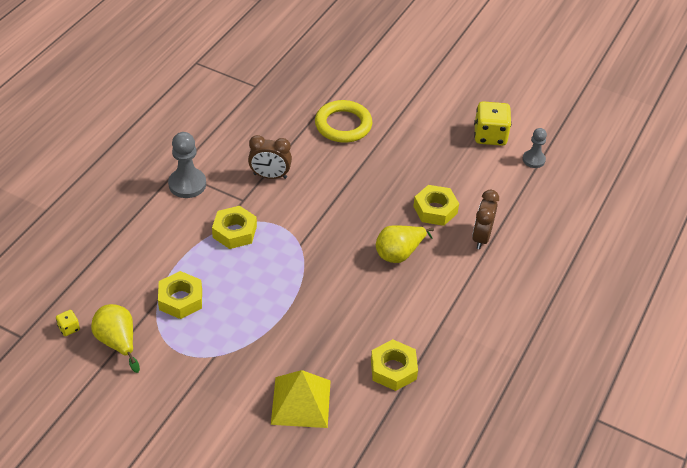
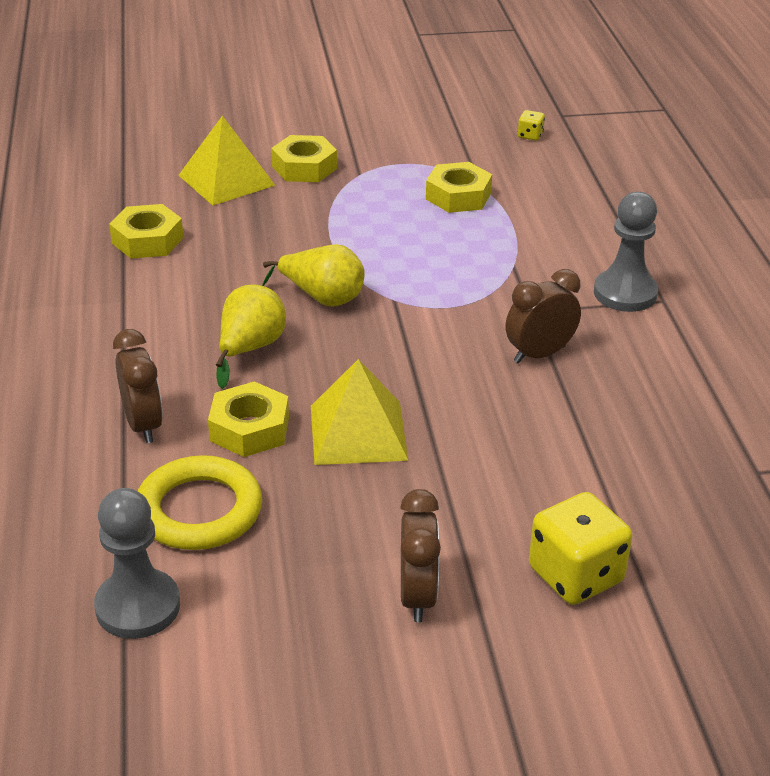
camera: 145 degrees right, 10 degrees down
(118, 342) = (468, 145): yellow pear -> yellow pear (322, 298)
(234, 232) = (491, 275): yellow nut -> yellow nut (304, 167)
(343, 125) = (535, 484): yellow ring -> yellow ring (199, 510)
(390, 183) = (358, 432): none -> yellow pyramid
(430, 112) = (417, 596): none -> brown clock
(490, 136) = (260, 611): yellow dice -> yellow dice (575, 575)
(533, 160) = (138, 606): grey pawn -> grey pawn, size x1.58

